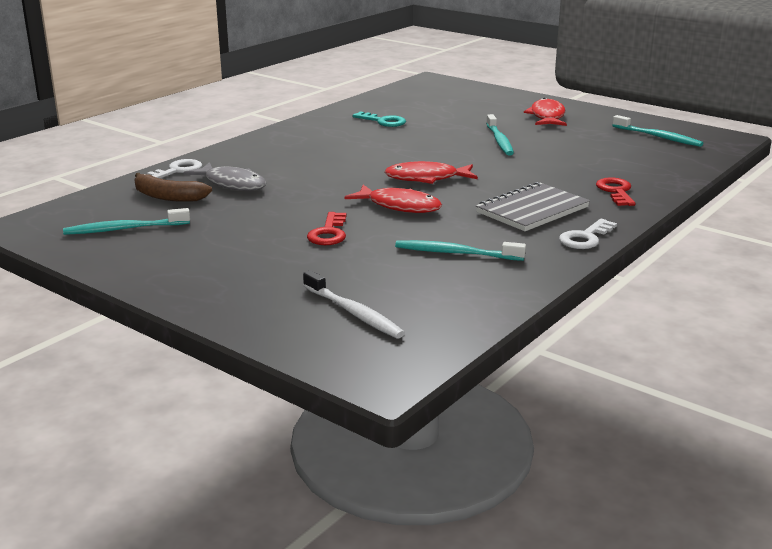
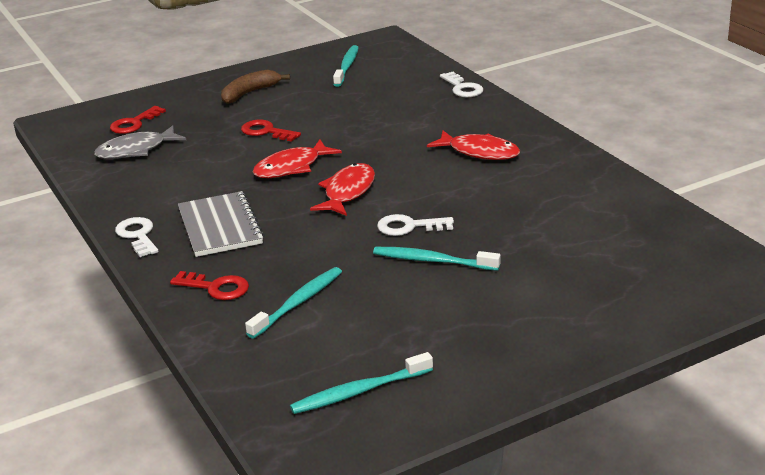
camera: 115 degrees right, 5 degrees up
(167, 197) = (401, 82): brown banana -> brown banana (249, 93)
(232, 184) = (410, 107): grey fish -> grey fish (136, 150)
(354, 313) = (134, 123): white toothbrush -> red key
(383, 121) = (558, 202): turquoise key -> none
(456, 253) = (176, 173): turquoise toothbrush -> turquoise toothbrush (298, 303)
(461, 153) = (409, 227): none -> white key
(547, 116) = (511, 325): red fish -> red fish (479, 152)

